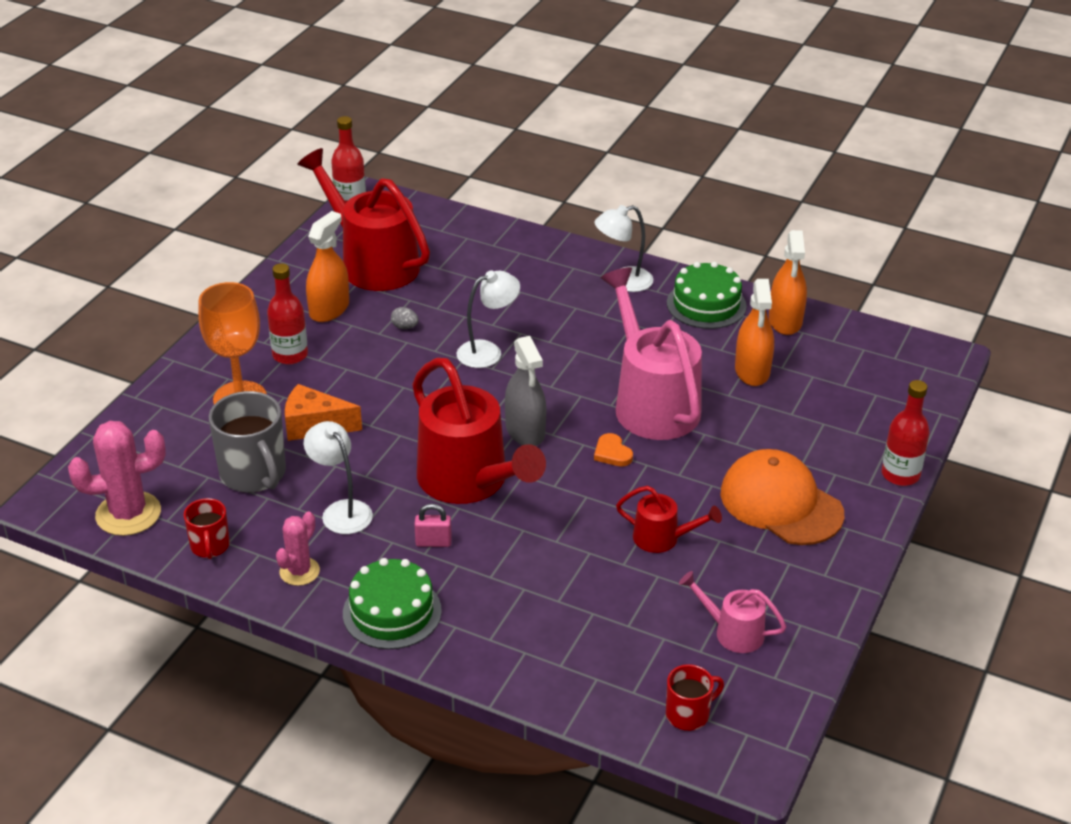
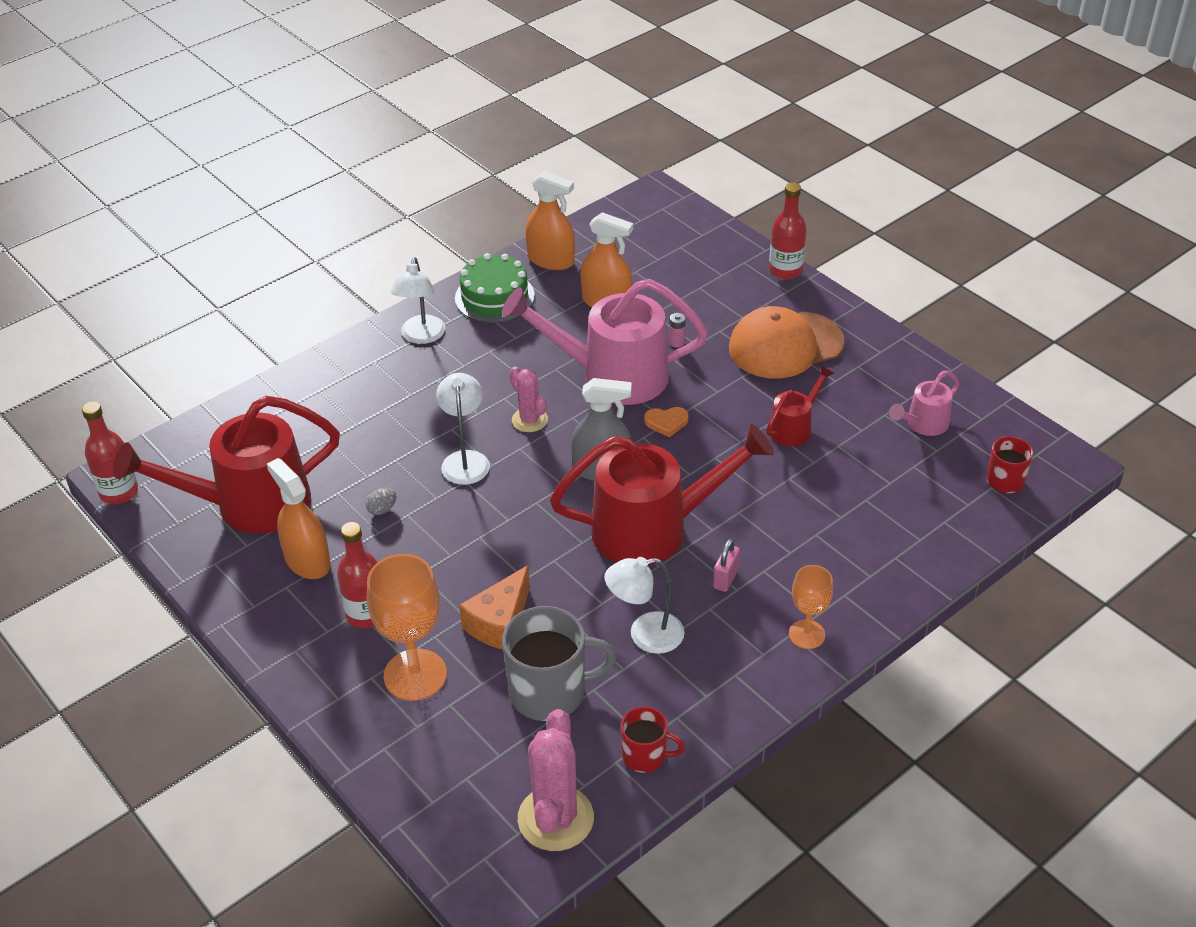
camera: 65 degrees left, 5 degrees up
(299, 571) = (719, 690): pink cactus -> pink cactus (529, 420)
(392, 612) = (807, 634): green cake -> orange goblet
(729, 430) = (677, 342): none -> pink battery

